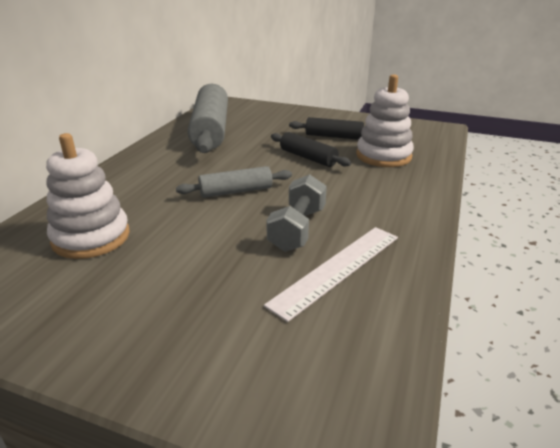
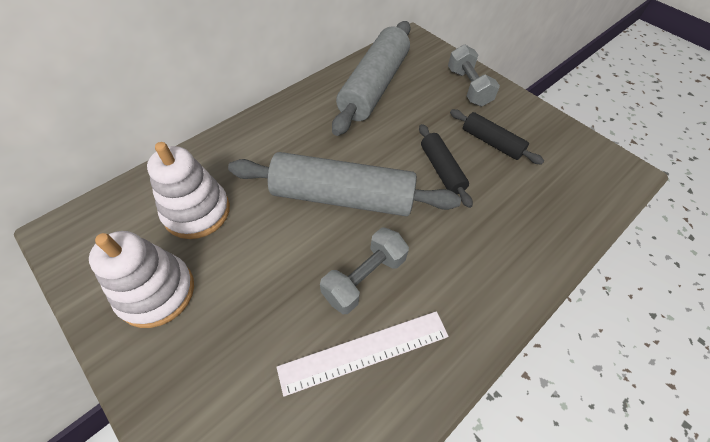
camera: 25 degrees right, 25 degrees up
(236, 191) = (342, 197): grey rolling pin -> grey rolling pin, size x1.94
(290, 115) = (468, 87): none -> grey dumbbell
(383, 156) = (523, 198): white stacking toy -> white stacking toy (156, 292)

